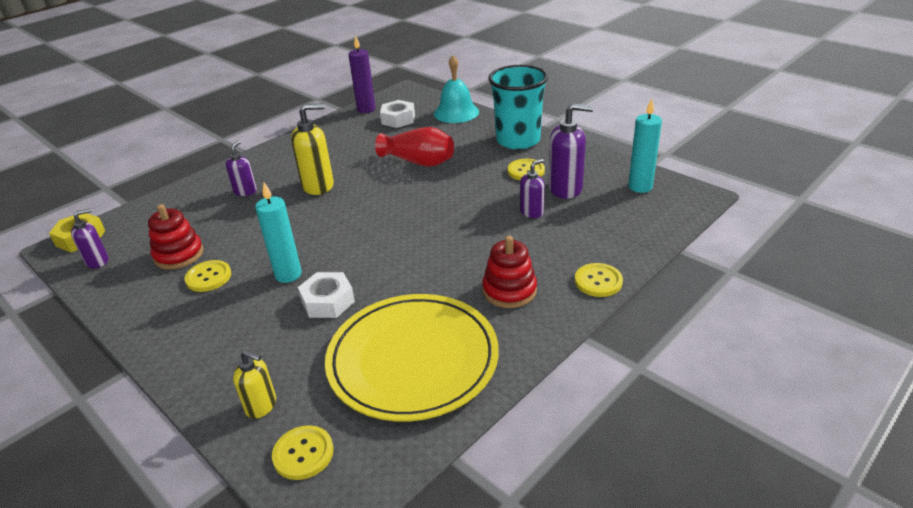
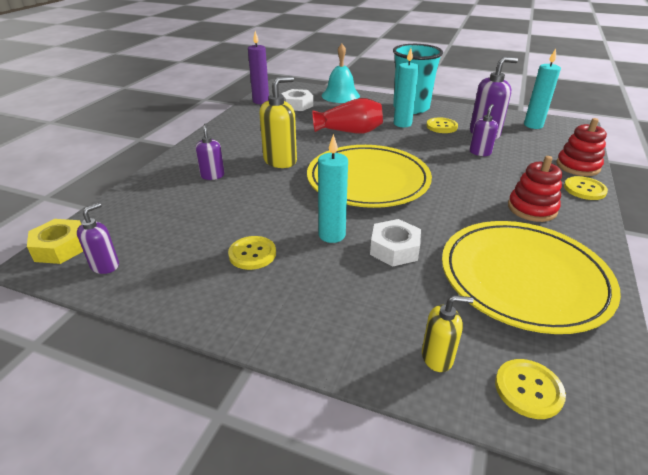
camera: 25 degrees left, 0 degrees up
(179, 255) = (198, 241): red stacking toy -> red stacking toy (577, 166)
(378, 224) = (368, 180): none -> yellow plate
(485, 160) = (402, 124): none -> turquoise candle

